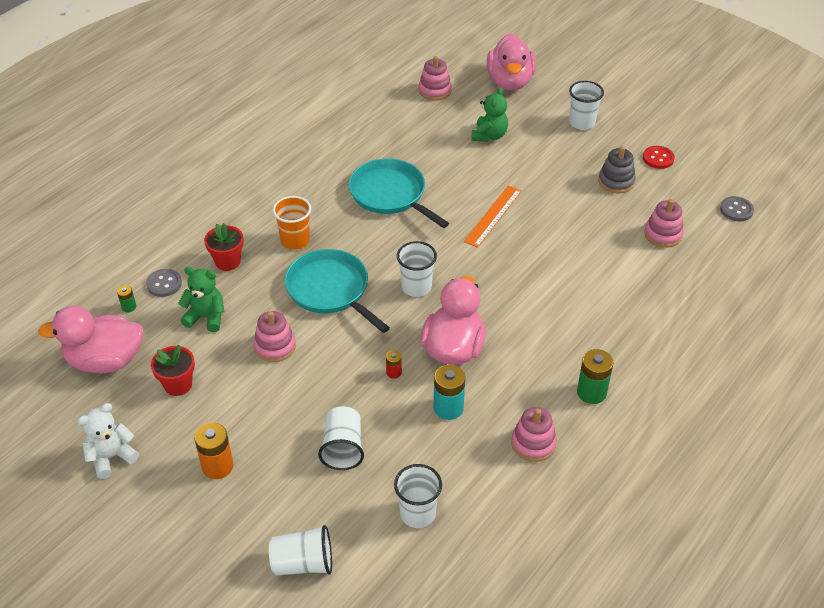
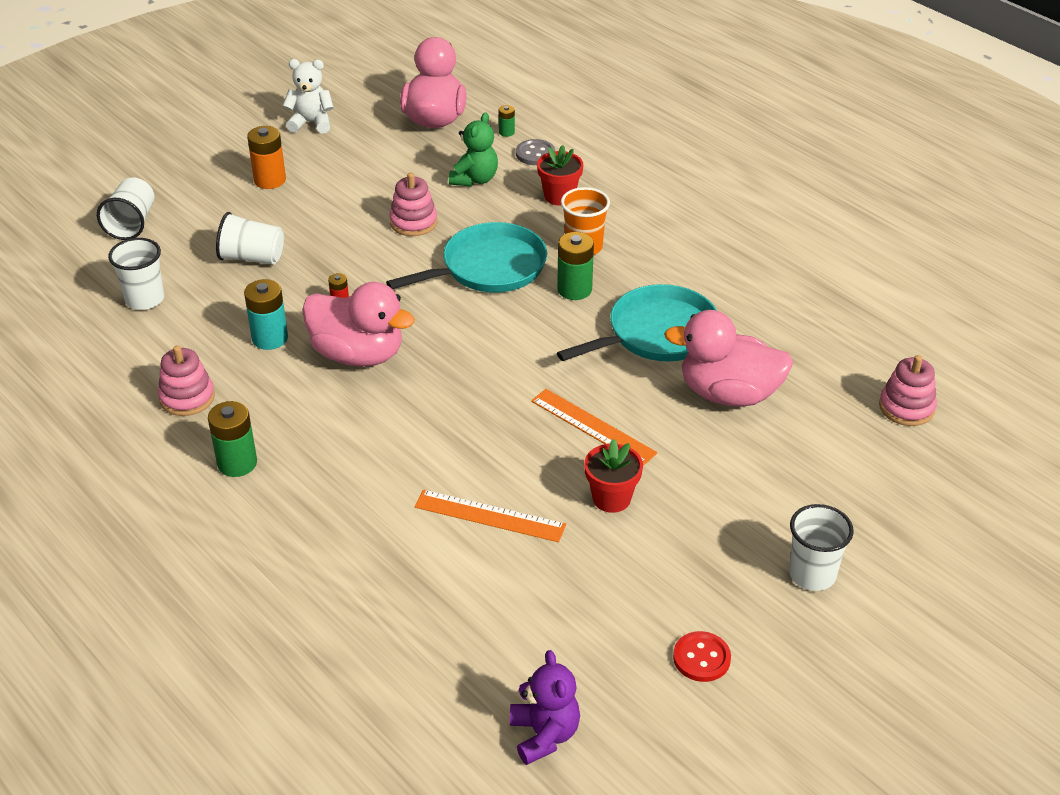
camera: 100 degrees right, 5 degrees down
(111, 457) = (311, 123): white teddy bear -> white teddy bear turned 60 degrees counterclockwise
(178, 384) = (385, 160): red flower pot -> red flower pot (611, 498)
(349, 240) = (574, 289): none -> green battery
(416, 287) = (473, 336): white cup -> none
(489, 136) = (783, 452): green teddy bear -> none
(510, 82) = (934, 502): pink duck -> pink duck (728, 394)
(589, 253) = (489, 516): none -> orange ruler
(616, 181) = (647, 584): grey stacking toy -> none
(663, 234) = (507, 613): pink stacking toy -> none
(736, 210) = (544, 735): grey button -> purple teddy bear

